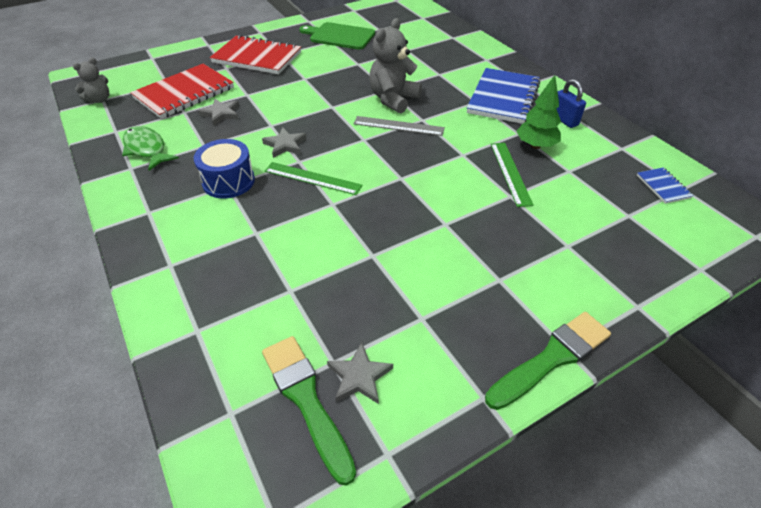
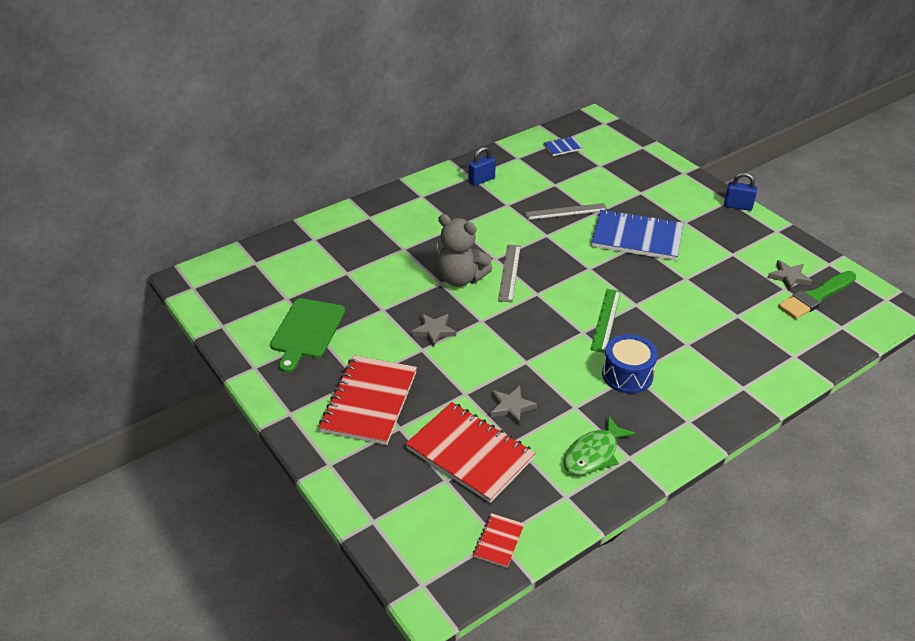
camera: 95 degrees left, 5 degrees down
(99, 100) = (498, 541): grey teddy bear -> red notebook
(285, 145) = (559, 345): grey star -> grey star (434, 331)
(503, 98) = (448, 210): blue notebook -> blue notebook (637, 237)
(510, 173) = (566, 212): green ruler -> grey ruler
(535, 145) = (524, 197): green tree -> none
(551, 358) = (737, 206): green brush -> blue padlock

